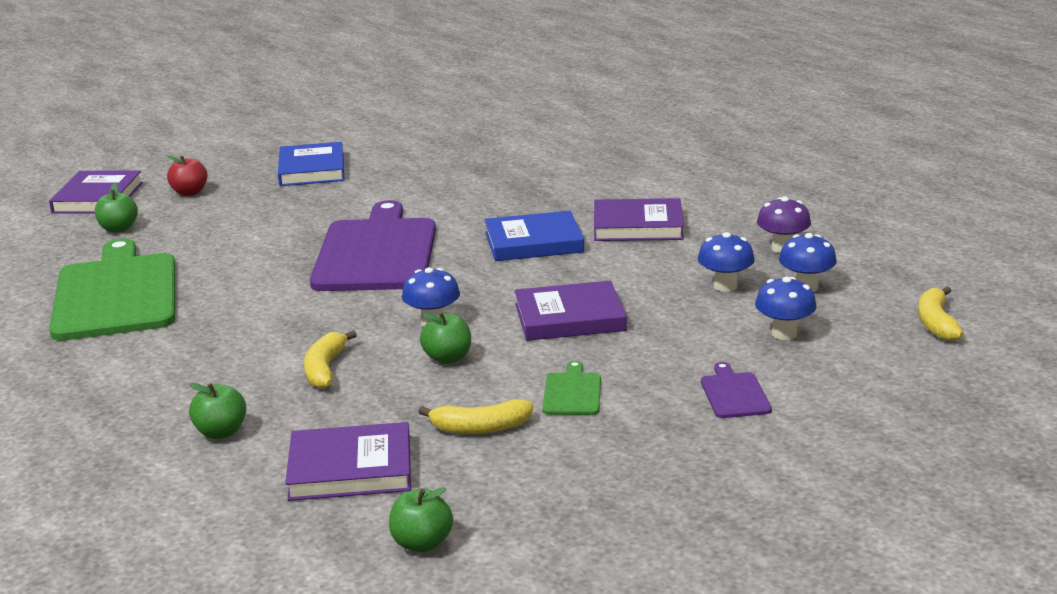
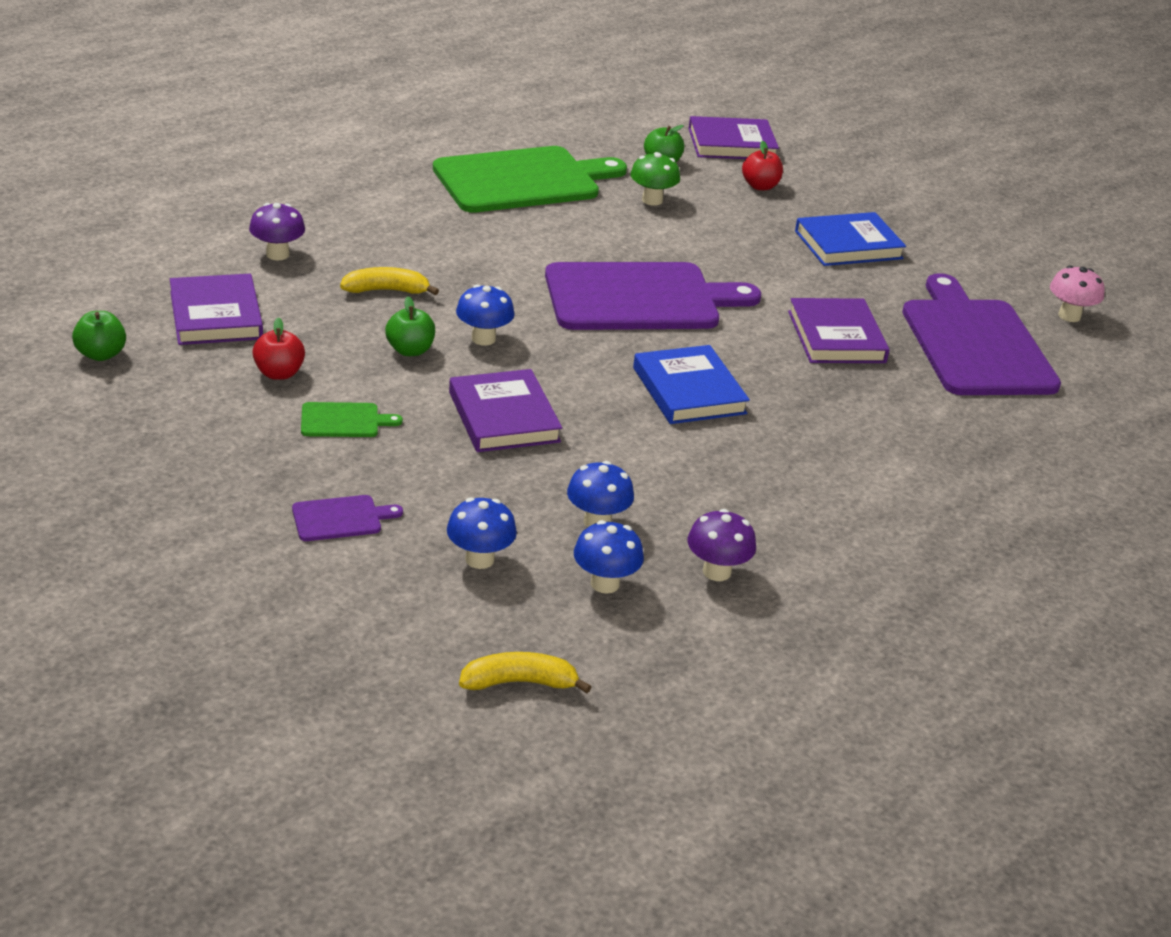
camera: 75 degrees right, 10 degrees up
(193, 237) = (652, 200): none -> green mushroom
(221, 432) = (277, 254): green apple -> purple mushroom
(445, 114) = (1069, 316): none -> pink mushroom
(478, 144) = (975, 344): none -> purple cutting board
(480, 428) = (279, 373): yellow banana -> red apple
(638, 226) = (755, 462): purple book -> purple book (836, 337)

